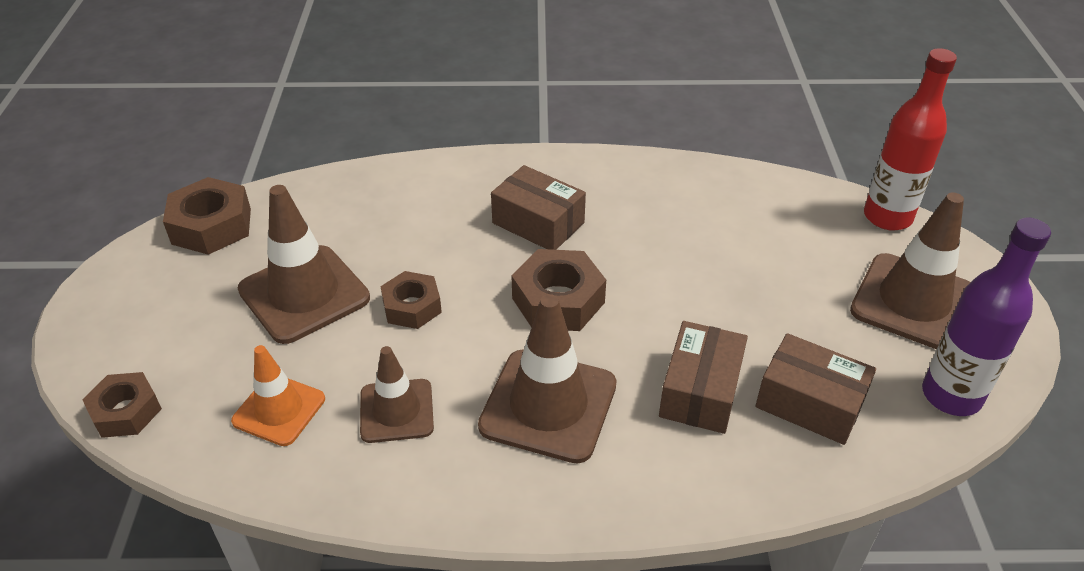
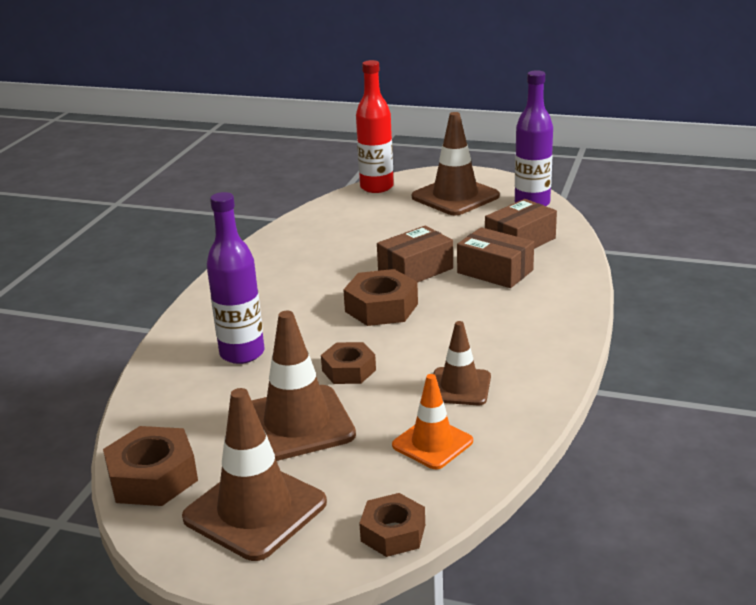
camera: 70 degrees left, 15 degrees down
(426, 219) = (242, 353): none -> purple bottle
(538, 223) = (288, 304): brown box -> brown box (415, 270)
(548, 405) = (482, 325): brown traffic cone -> brown traffic cone (255, 510)

